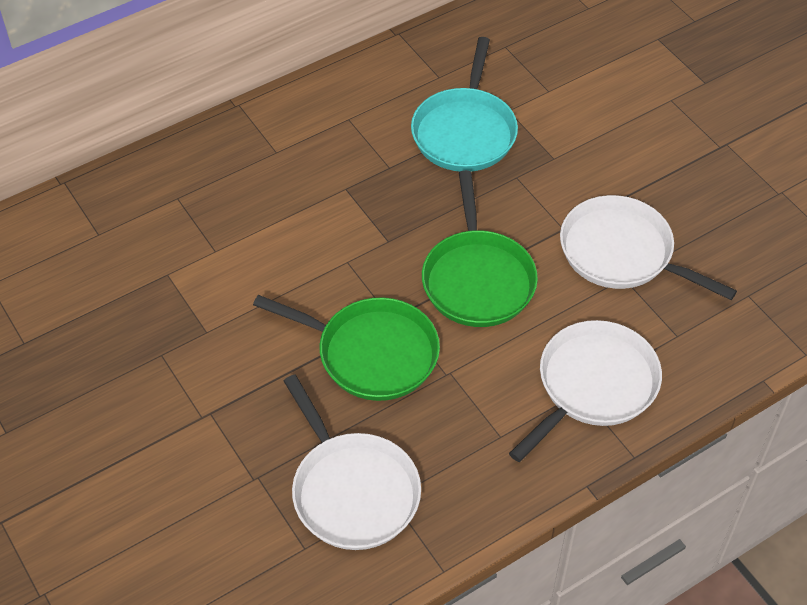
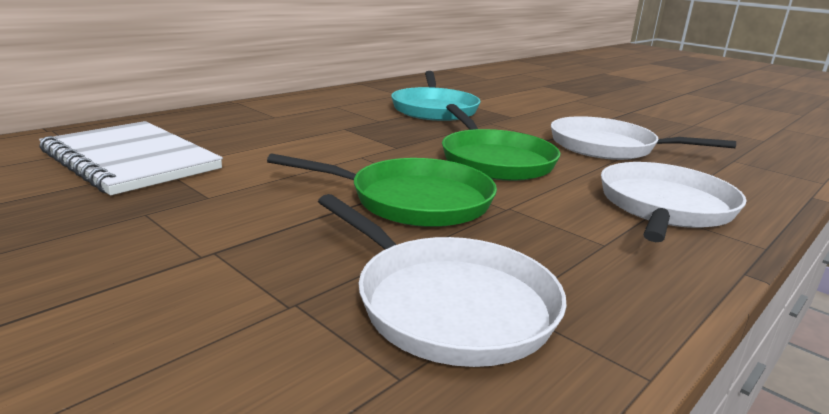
camera: 15 degrees left, 30 degrees down
(142, 257) = (131, 160): none -> white notebook

